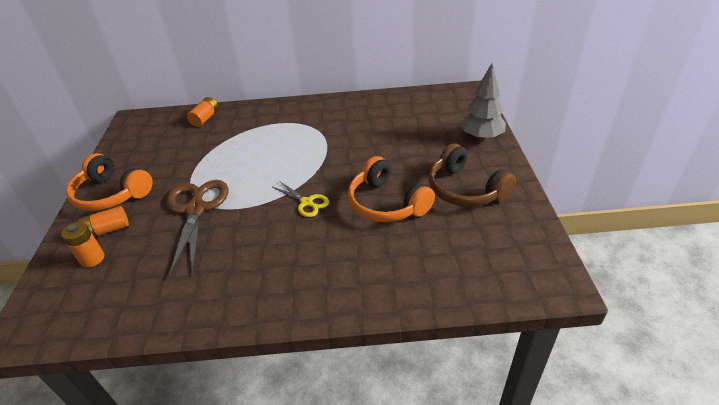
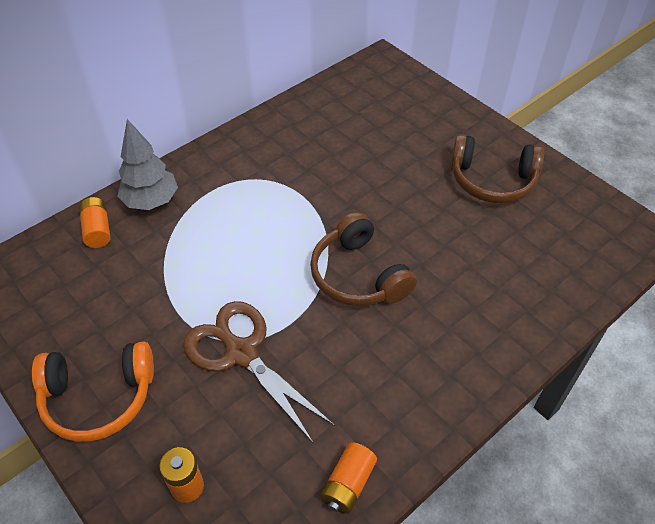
camera: 40 degrees left, 10 degrees up
(107, 230) = (158, 442): orange battery -> orange battery (348, 484)
(306, 202) = (358, 275): yellow scissors -> brown headphones
(386, 203) = (438, 233): orange headphones -> none
(481, 137) = (450, 113): grey tree -> grey tree (151, 201)

